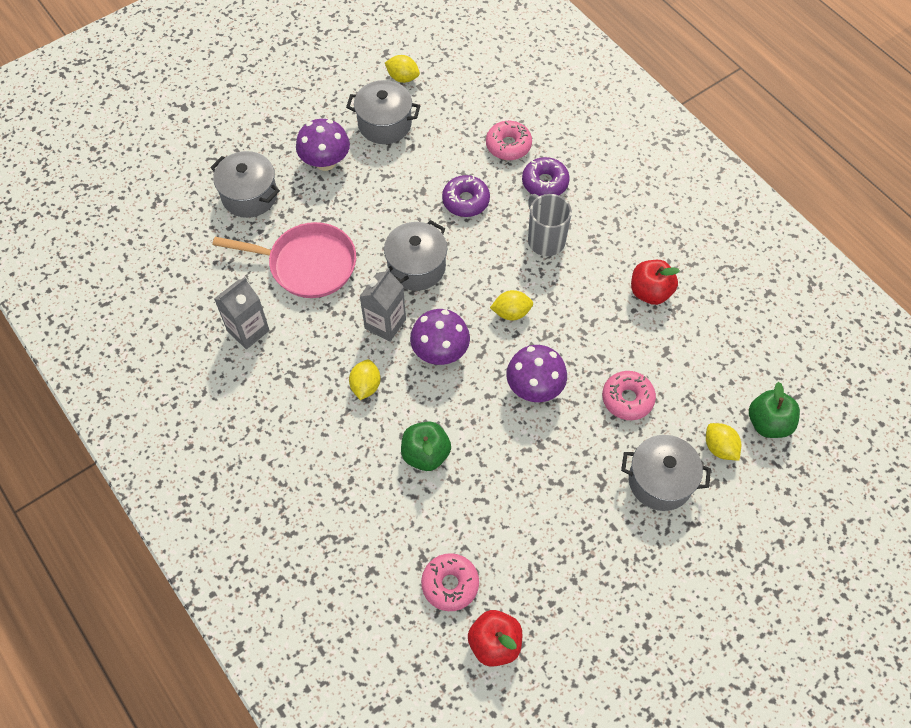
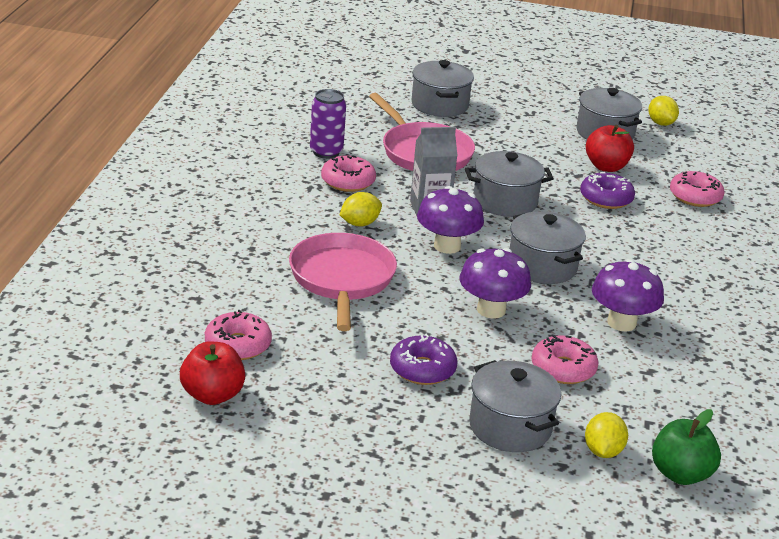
camera: 45 degrees right, 30 degrees down
(248, 330) = (326, 152): grey carton -> purple can
(303, 349) = (348, 181): none -> pink donut
(325, 162) = (525, 123): purple mushroom -> purple mushroom (621, 323)
(426, 454) = (342, 279): green apple -> pink pan
(511, 312) = (542, 266): yellow lemon -> grey pot
(545, 182) = (695, 230): purple donut -> purple donut (422, 369)
(545, 240) = (641, 254): grey mug -> none
(650, 292) = (692, 335): red apple -> red apple (606, 167)

